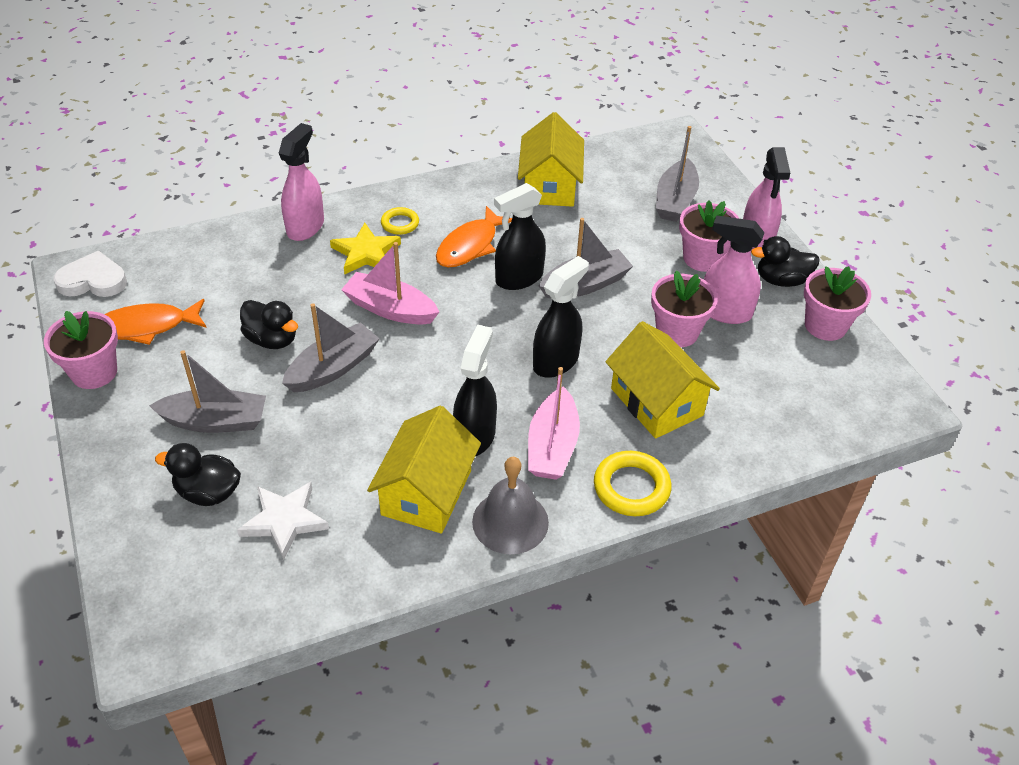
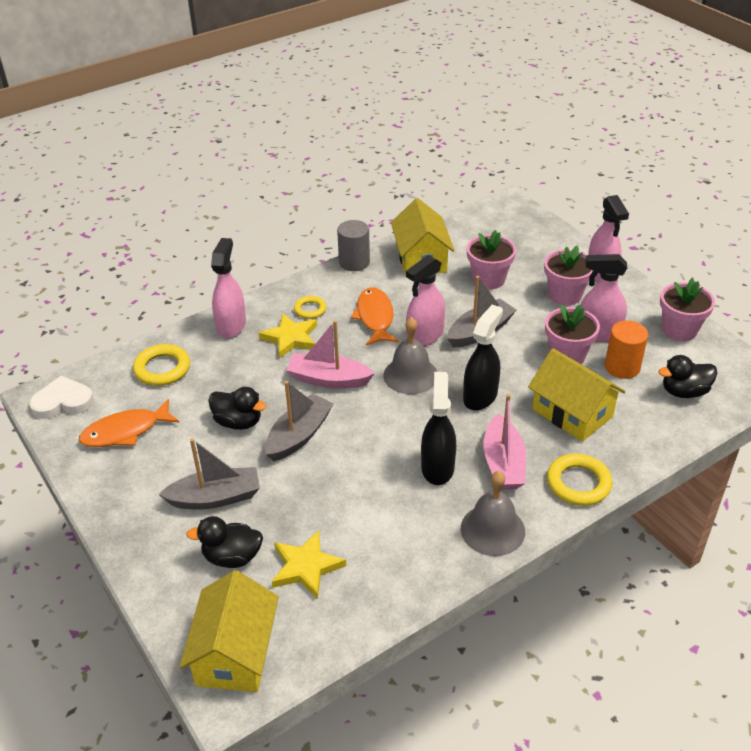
camera: 10 degrees left, 5 degrees down
(94, 372) = (93, 477): pink flower pot -> pink flower pot (488, 279)
(212, 263) = (162, 369): none -> yellow ring
(284, 521) = (306, 567): white star -> yellow star
(426, 492) = (415, 520): yellow house -> yellow house (235, 653)
(470, 246) = (375, 317): orange fish -> orange fish turned 150 degrees clockwise
(471, 176) = (354, 262): none -> grey cylinder
(485, 321) = (410, 375): none -> grey bell
(519, 278) = (424, 336): black spray bottle -> pink spray bottle
(675, 200) = (526, 254): grey boat -> none
(738, 358) = (622, 367): none -> orange cylinder
(781, 280) = (632, 301): black duck -> black duck (684, 392)

